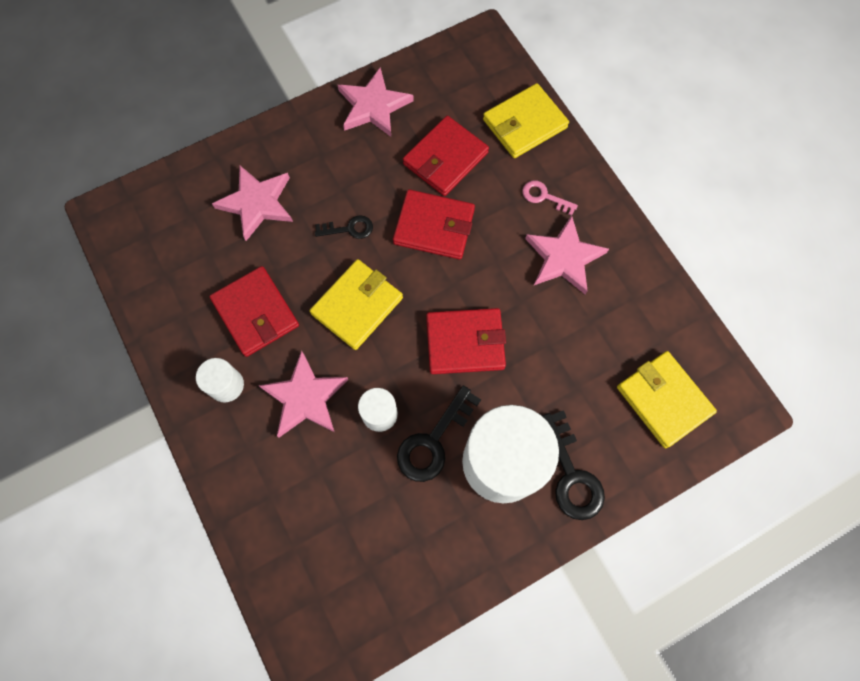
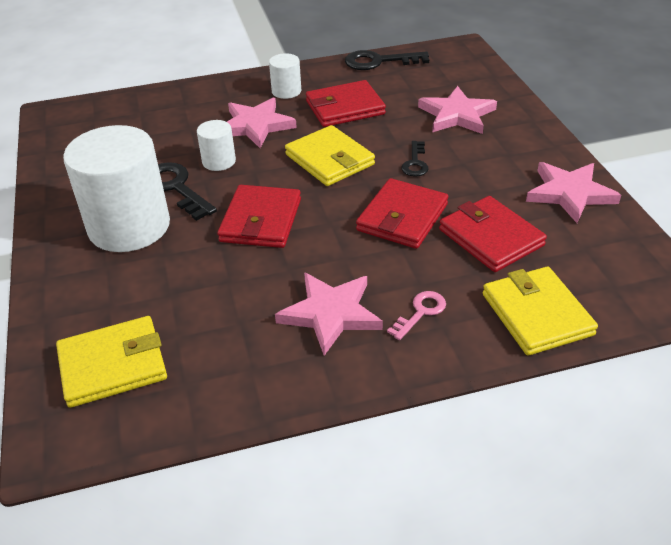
camera: 105 degrees right, 30 degrees down
(571, 474) = (85, 271): black key -> black key (379, 61)

